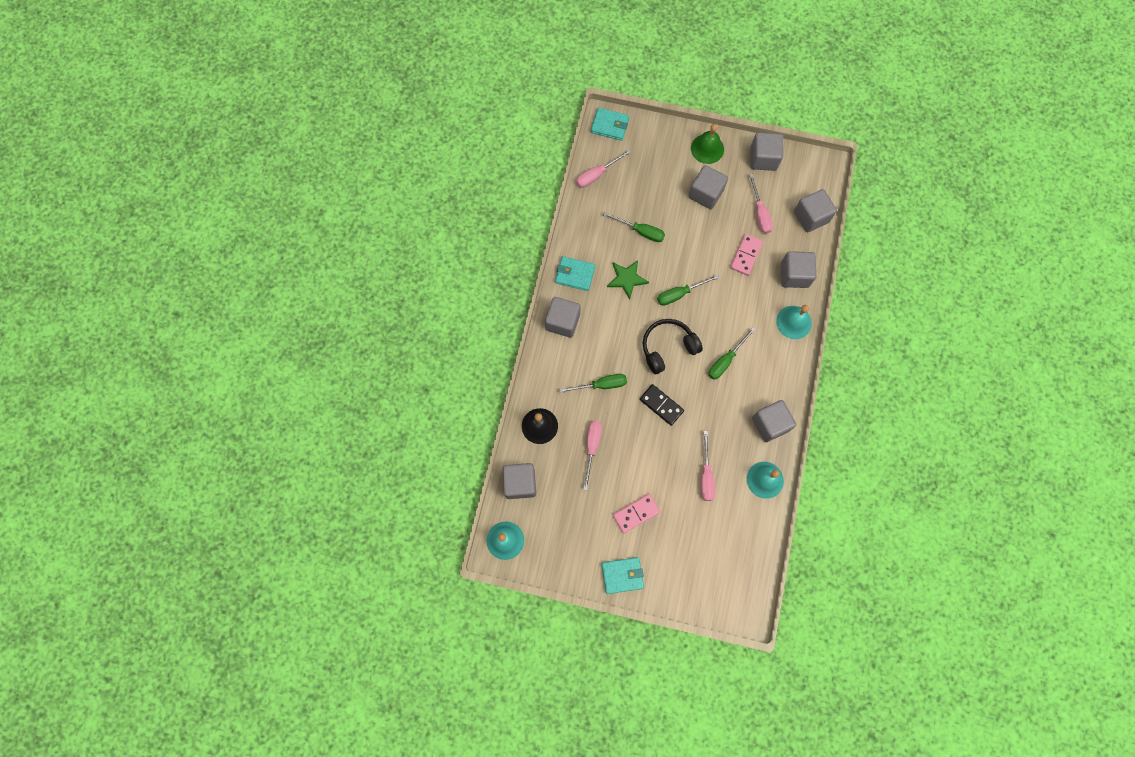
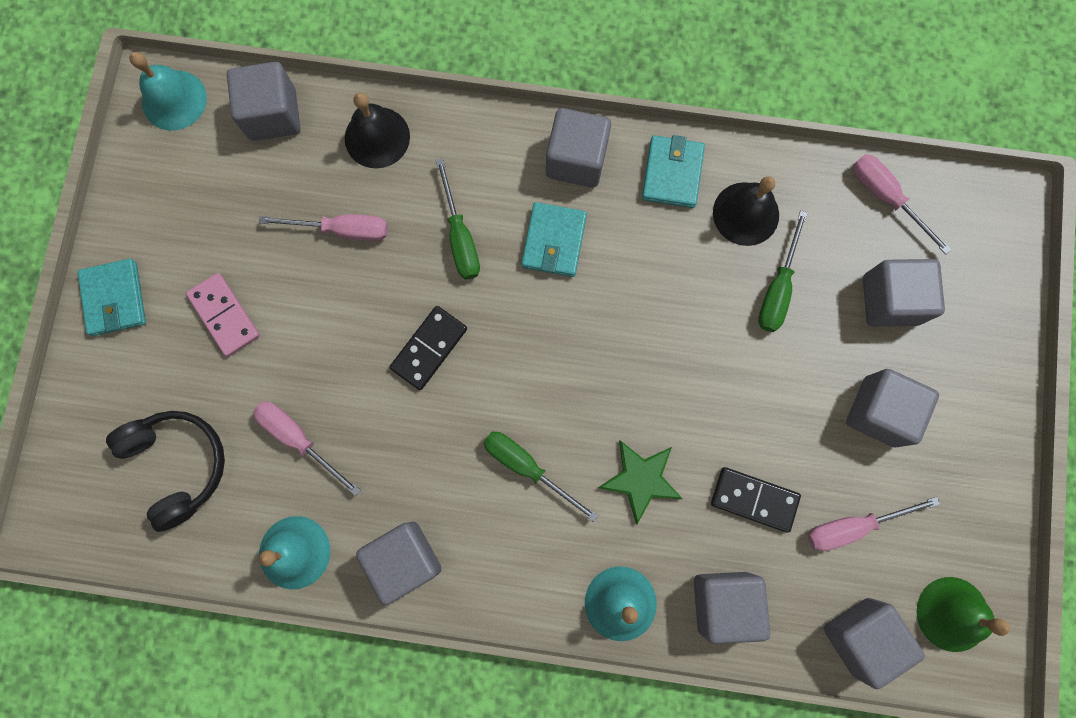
camera: 85 degrees right, 5 degrees up
(600, 241) = (746, 213): none -> black bell
(610, 125) = (998, 214): turquoise wallet -> turquoise wallet (554, 241)
(627, 279) = (675, 269): green star -> green star (641, 479)
(668, 347) = (543, 354): black headphones -> black headphones (179, 464)
(680, 294) = (655, 371): green screwdriver -> none
(706, 475) = (299, 439): pink screwdriver -> pink screwdriver turned 45 degrees clockwise
(707, 148) = (982, 410): green bell -> green bell (952, 614)
(746, 255) = (754, 499): pink domino -> black domino
(763, 158) = (980, 529): grey cube -> grey cube (890, 300)

